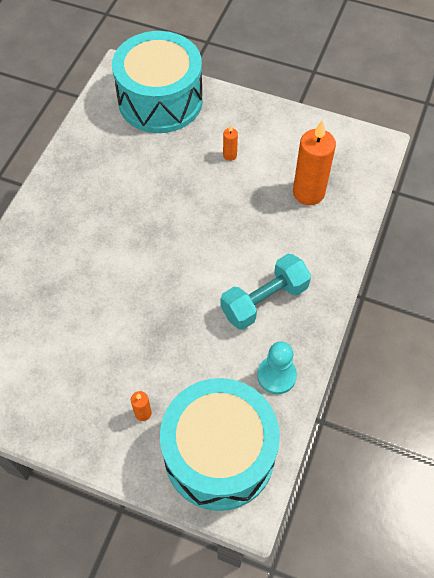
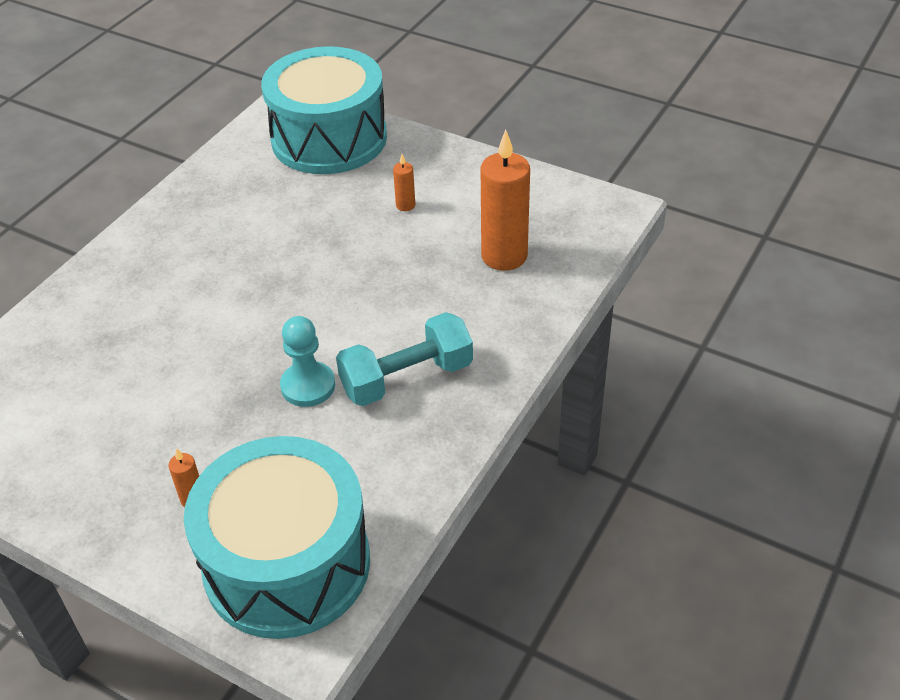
camera: 10 degrees right, 15 degrees down
(276, 375) = (399, 472): turquoise pawn -> turquoise pawn (308, 386)

